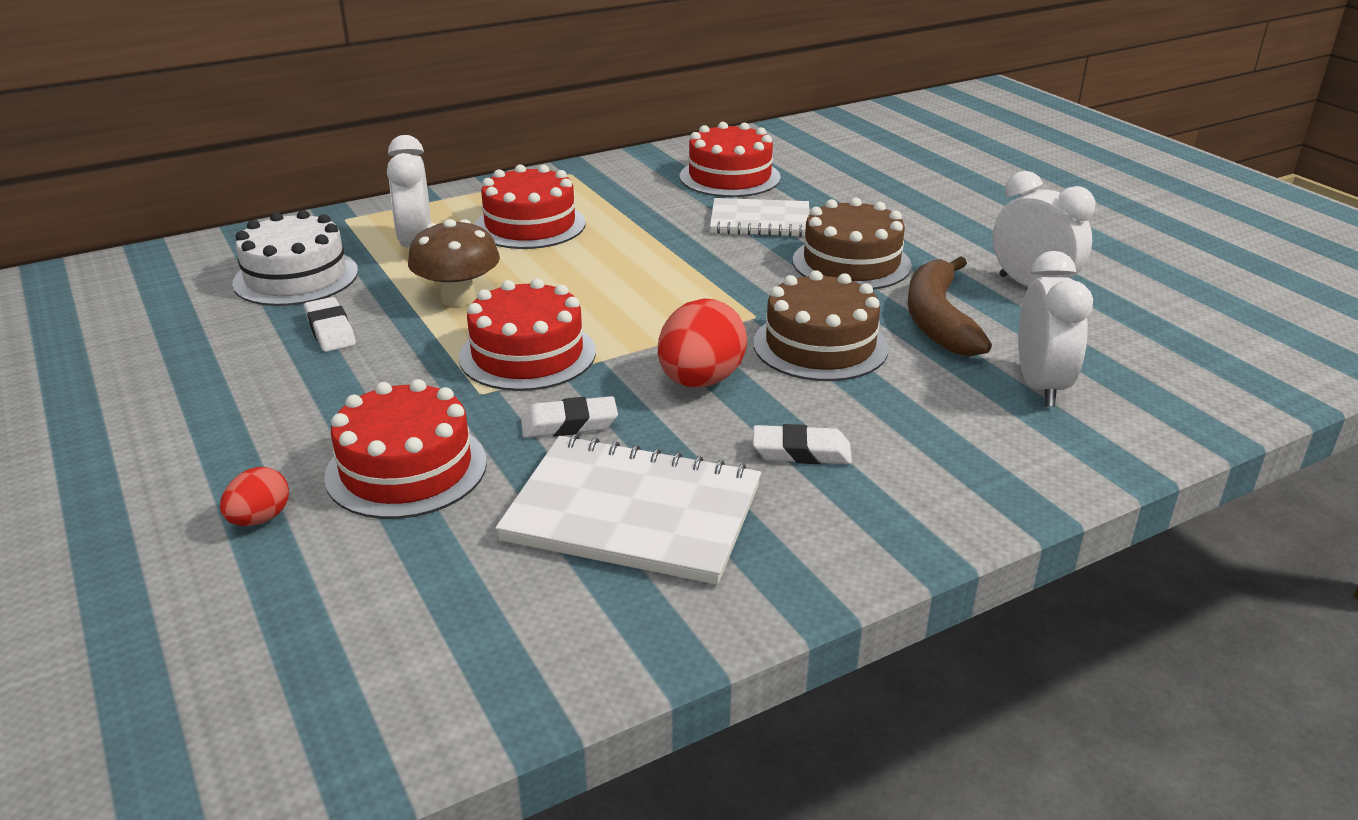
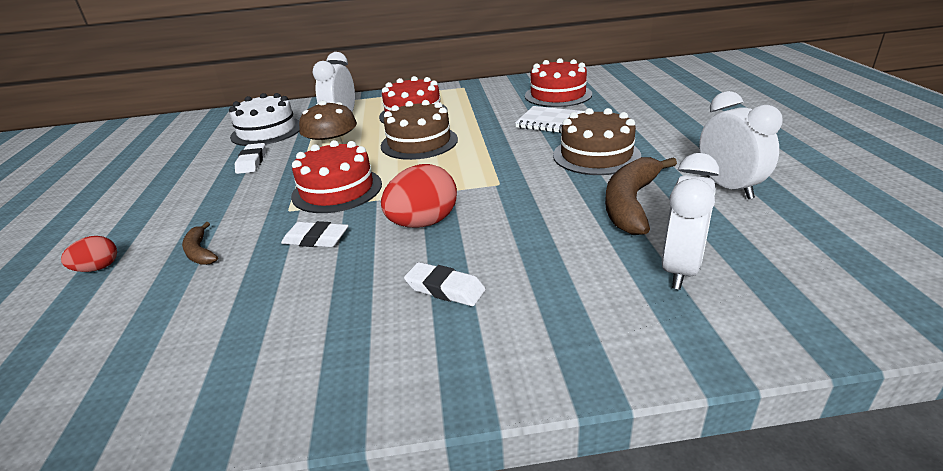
camera: 25 degrees right, 0 degrees up
(406, 469) = (200, 252): red cake -> brown banana
(633, 513) = (292, 312): white notebook -> none
(820, 345) = (526, 210): brown cake -> brown cake (419, 142)

